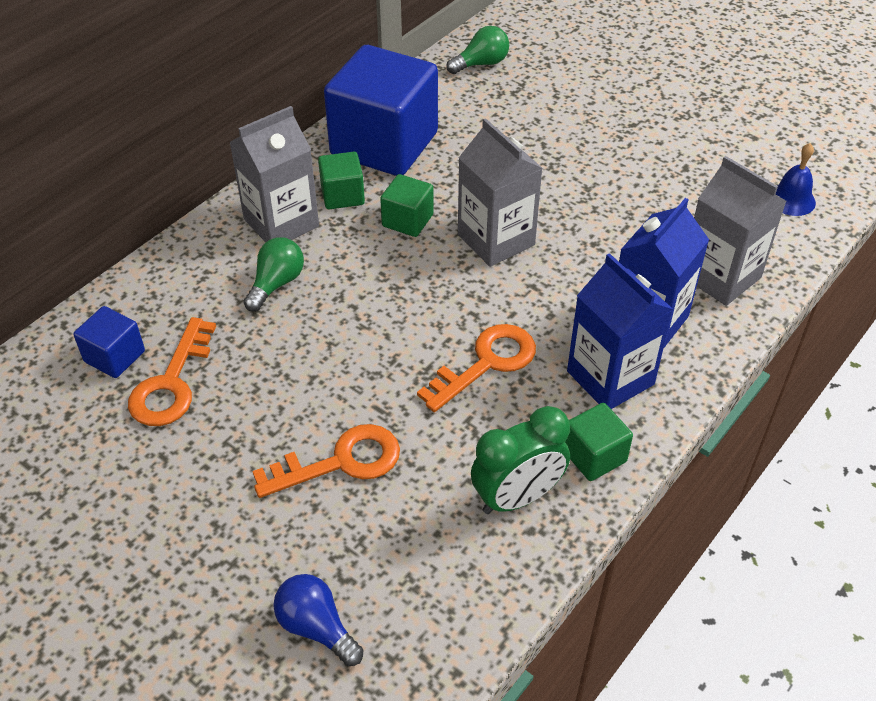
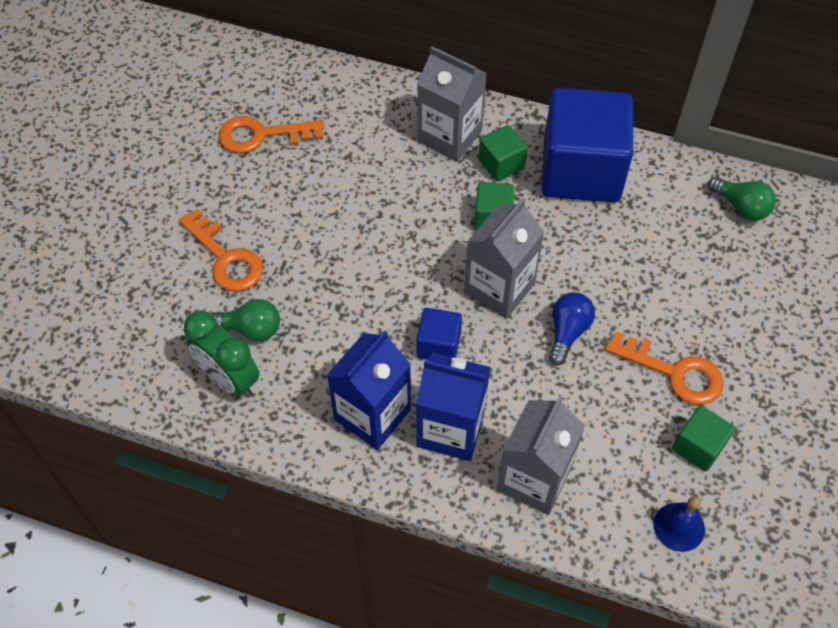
camera: 70 degrees right, 10 degrees up
(114, 356) = (274, 94): blue cube -> blue cube (438, 345)
(276, 284) = (382, 158): green light bulb -> green light bulb (251, 329)
(316, 627) = (89, 291): blue light bulb -> blue light bulb (567, 332)
(486, 363) = (354, 321): orange key -> orange key (674, 372)
(594, 456) = (286, 421): green cube -> green cube (698, 447)

